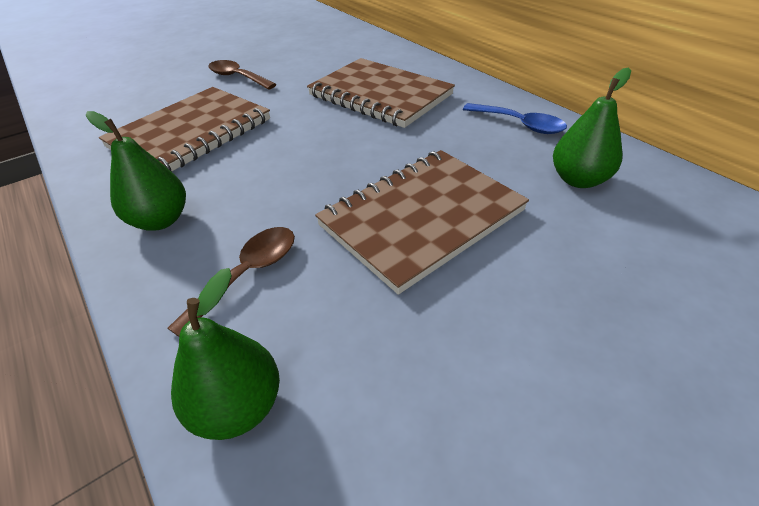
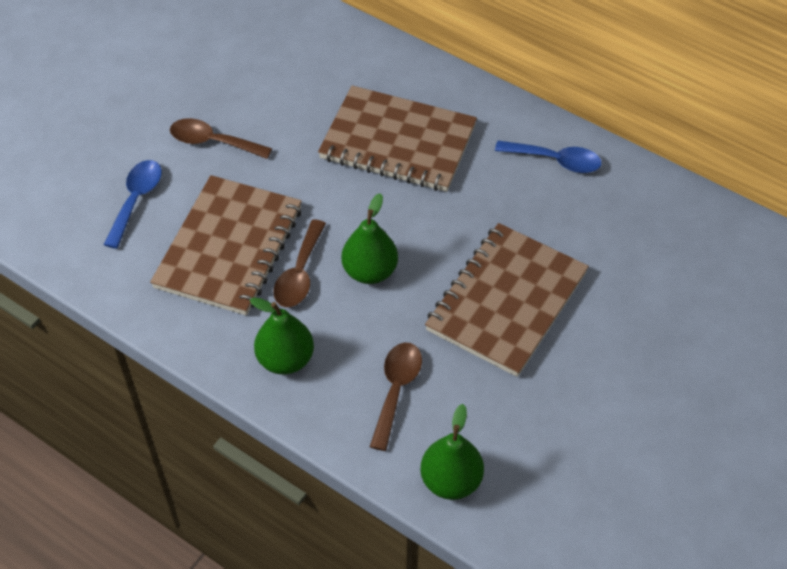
camera: 20 degrees left, 10 degrees up
(152, 97) = (136, 200): none -> blue spoon
(233, 159) = (299, 273): none -> brown spoon
(578, 180) = (622, 226): green pear -> green pear (370, 271)

